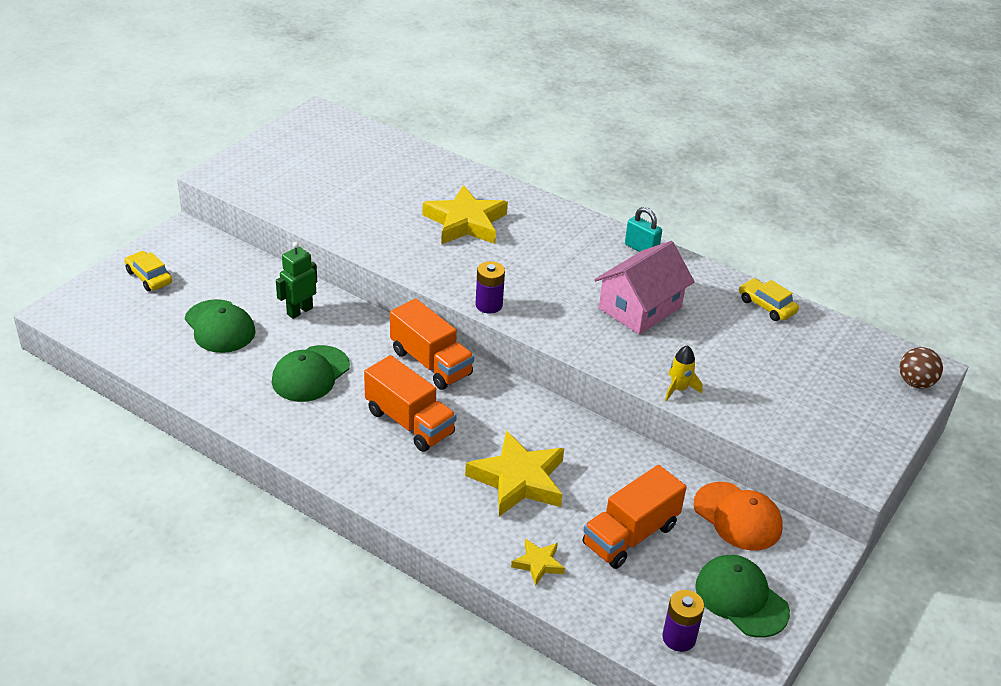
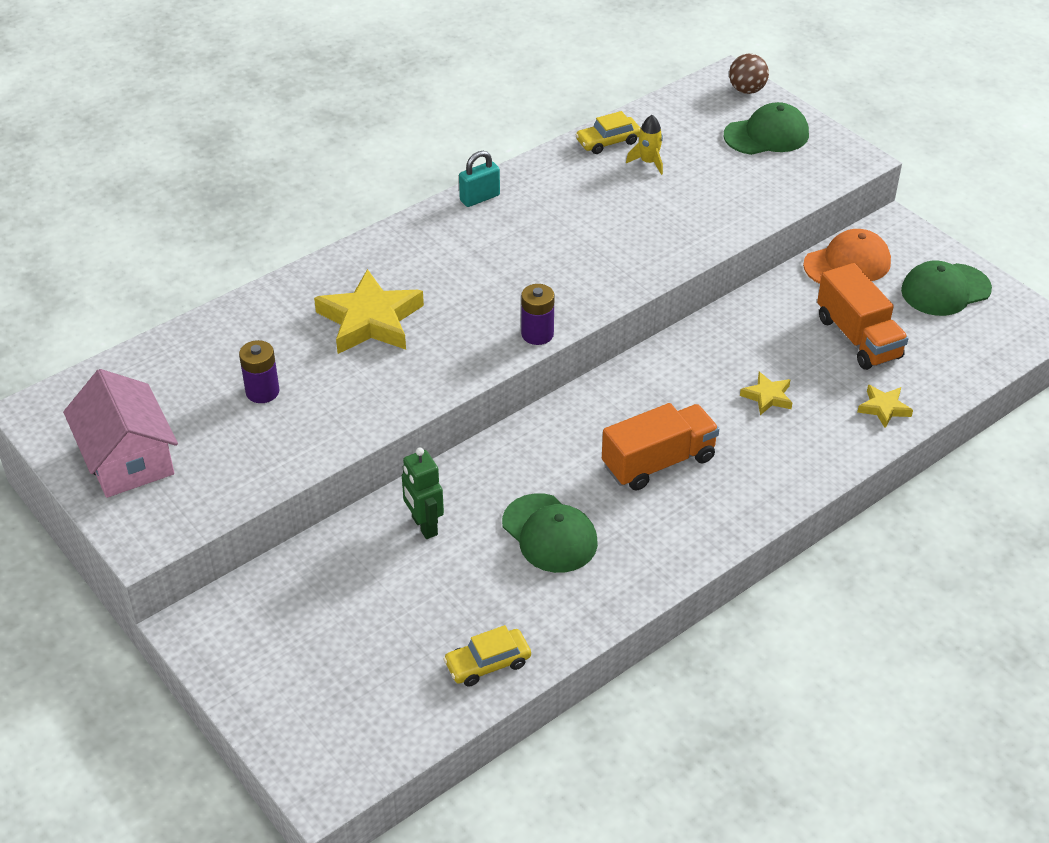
camera: 70 degrees left, 5 degrees up
(149, 277) = (286, 675): yellow car -> yellow car (487, 663)
(220, 327) = (427, 609): green cap -> green cap (766, 135)
(431, 363) = (563, 426): orange truck -> none
(518, 480) = (767, 396): yellow star -> yellow star, size x0.49
(640, 308) = (581, 225): pink house -> pink house (128, 458)
(678, 389) = (717, 232): yellow rocket -> yellow rocket (648, 162)
(679, 638) = (985, 340): purple battery -> purple battery (262, 392)

